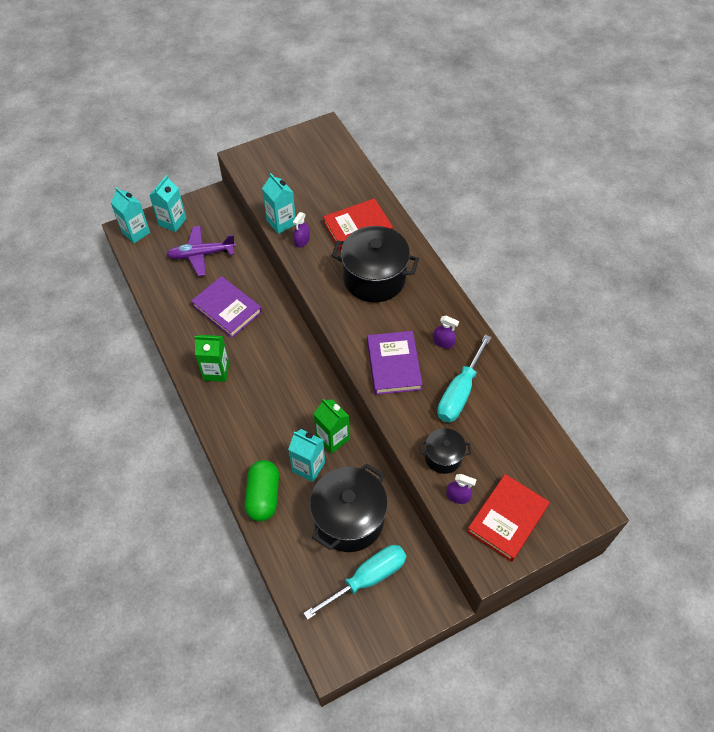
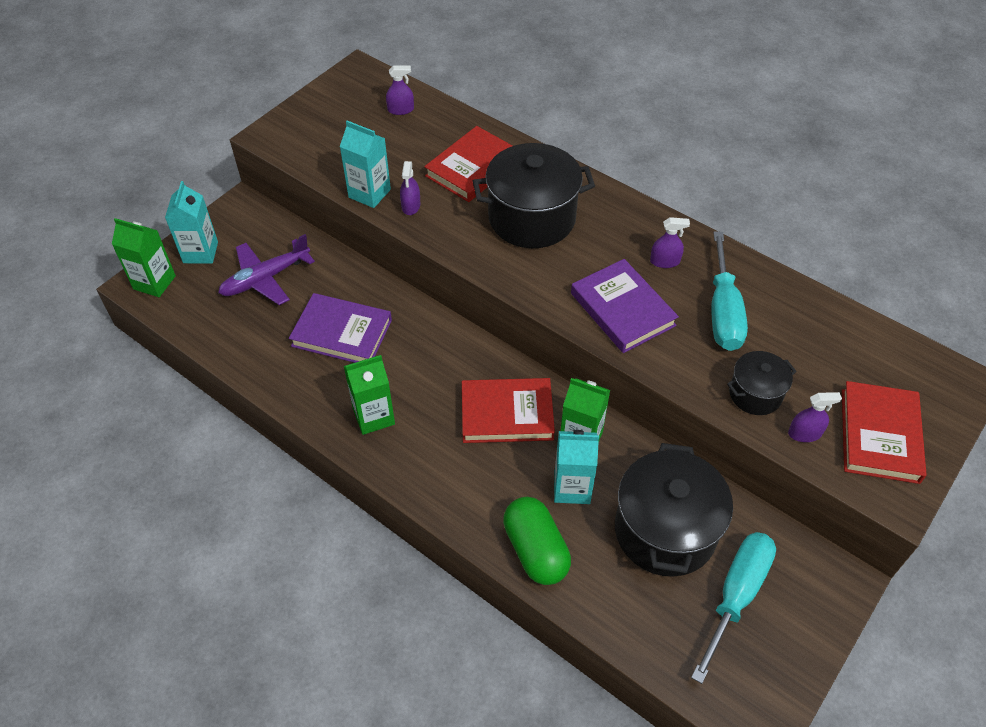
camera: 25 degrees left, 5 degrees down
(136, 232) = (154, 282): turquoise carton -> green carton
(297, 403) = (507, 414): none -> red book
(335, 168) = (400, 110): none -> purple spray bottle

